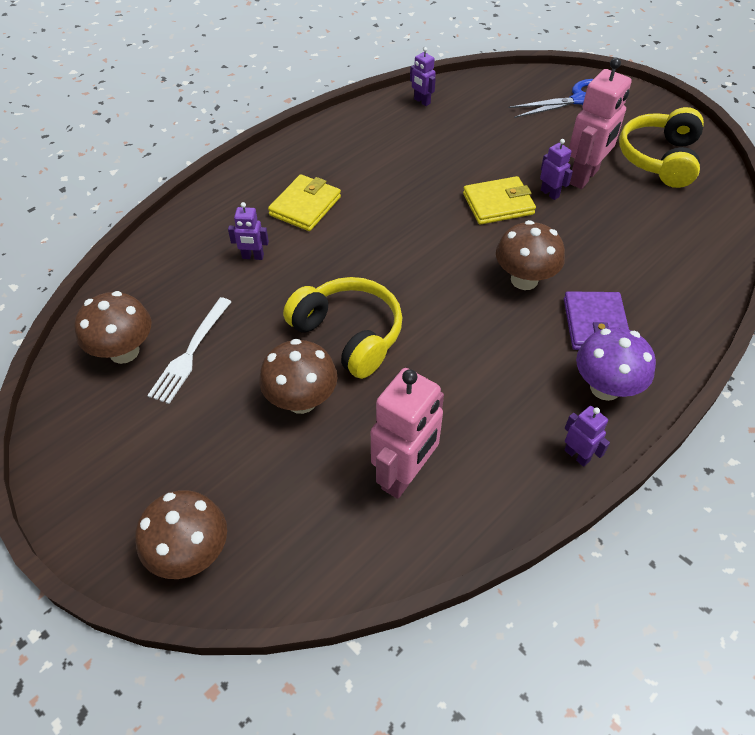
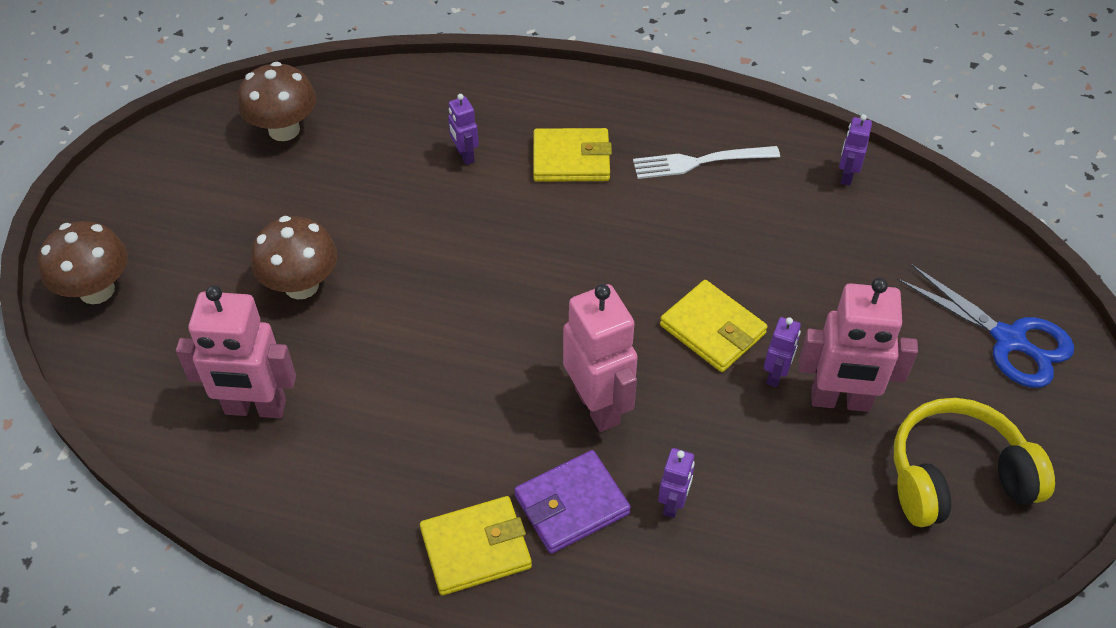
camera: 60 degrees right, 0 degrees up
(190, 353) = (309, 175): white fork -> white fork (699, 162)
(348, 335) = (408, 282): yellow headphones -> none
(524, 280) = (598, 406): brown mushroom -> pink robot
(577, 455) = (361, 553): purple robot -> purple robot (673, 504)
(605, 387) = (476, 548): purple mushroom -> yellow wallet

